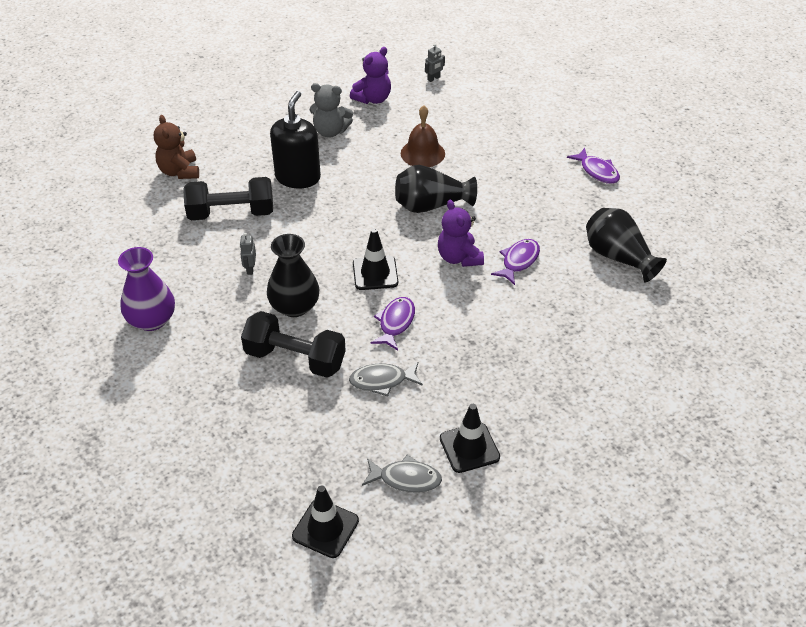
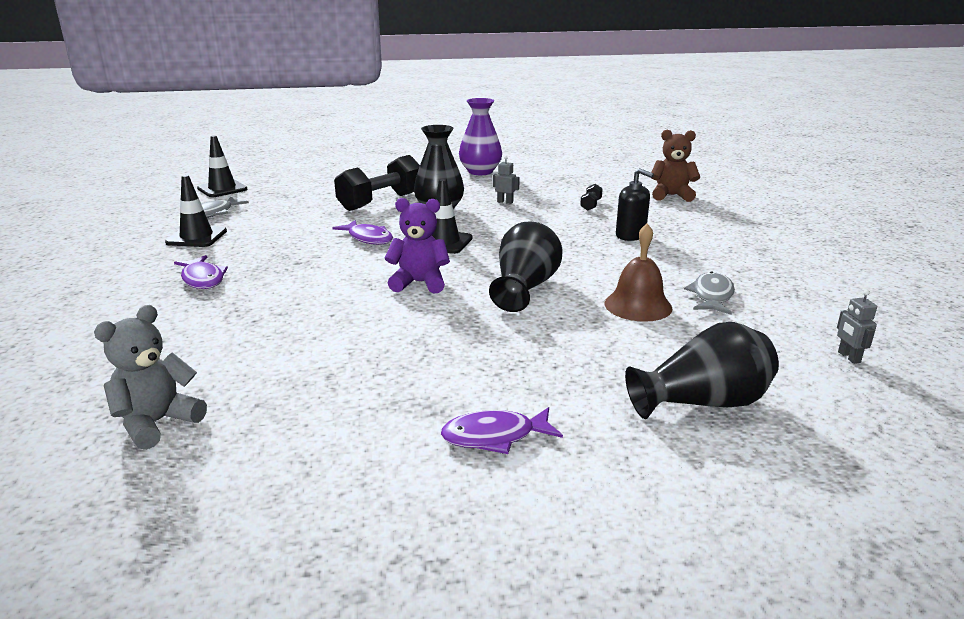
camera: 115 degrees right, 20 degrees down
(231, 213) = (591, 205): black dumbbell -> black dumbbell, size x0.43
(298, 177) = (630, 235): black soap dispenser -> black soap dispenser, size x0.64
(330, 131) = (716, 263): grey teddy bear -> grey teddy bear (157, 423)
(373, 99) = (790, 300): purple teddy bear -> none
(382, 381) = (312, 222): grey fish -> grey fish (711, 296)
(518, 261) = (373, 313): purple fish -> purple fish (202, 279)
(618, 257) = (293, 383): black vase -> black vase (703, 403)

